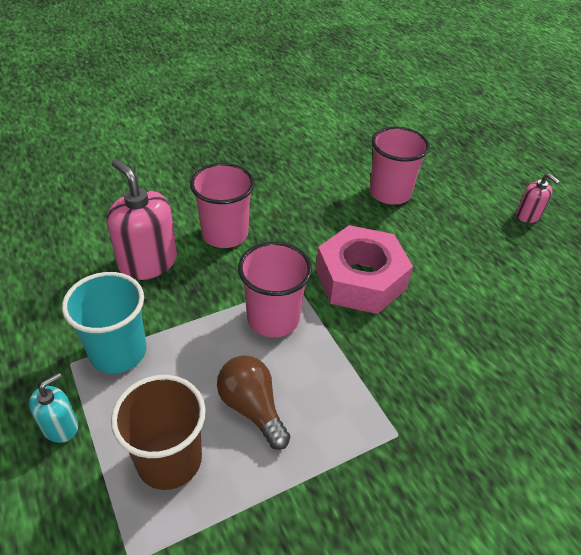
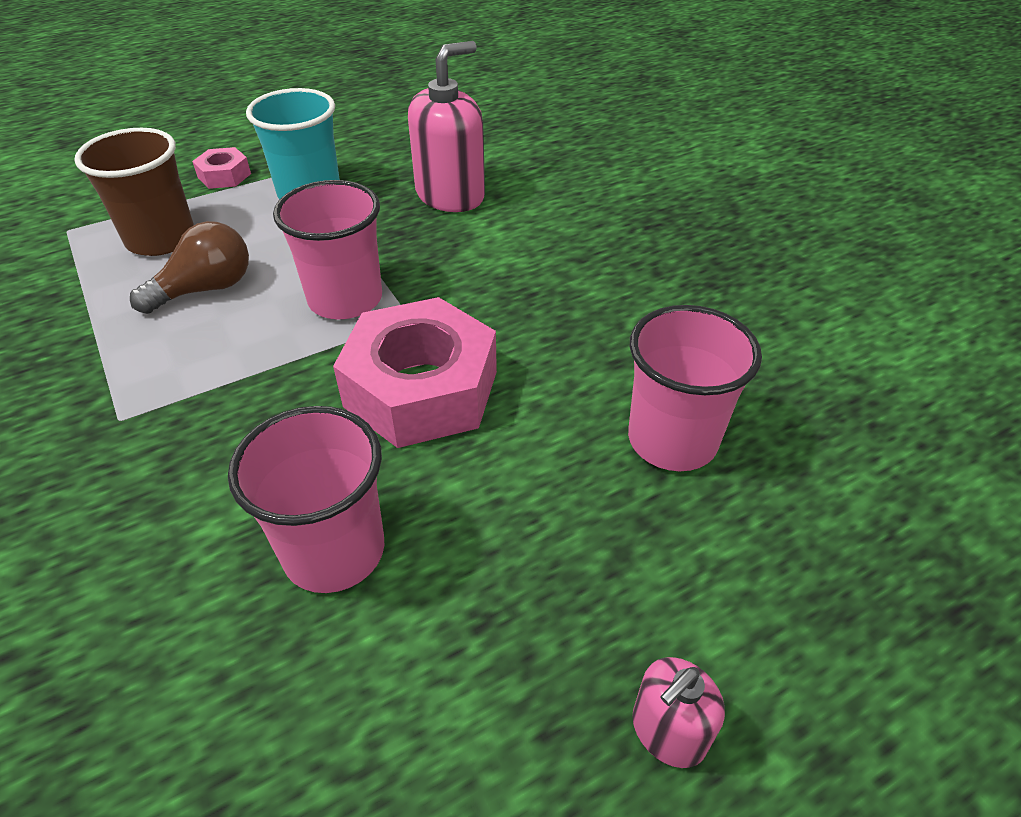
camera: 90 degrees right, 0 degrees up
(60, 426) = (224, 176): turquoise soap dispenser -> pink nut
(225, 234) = (512, 248): pink cup -> pink cup (334, 551)

